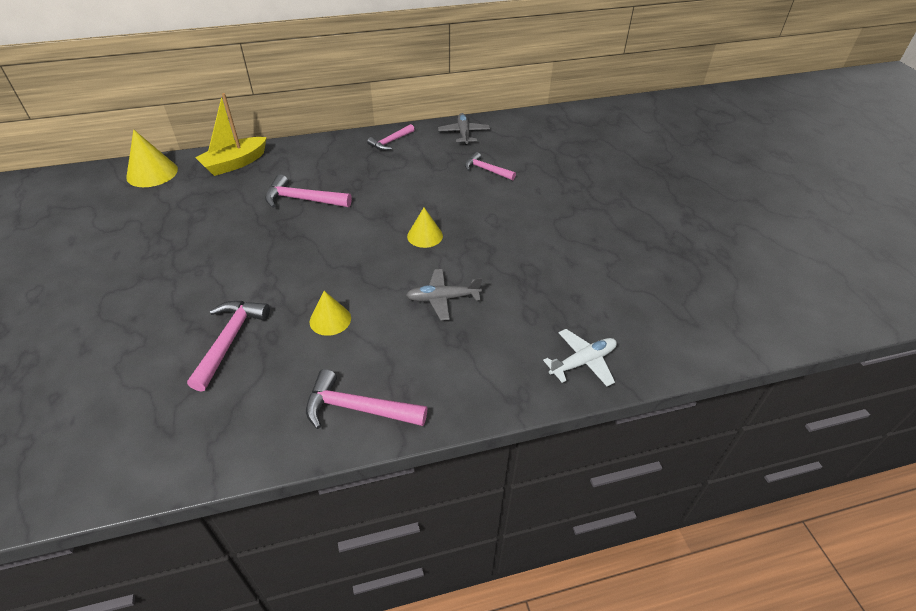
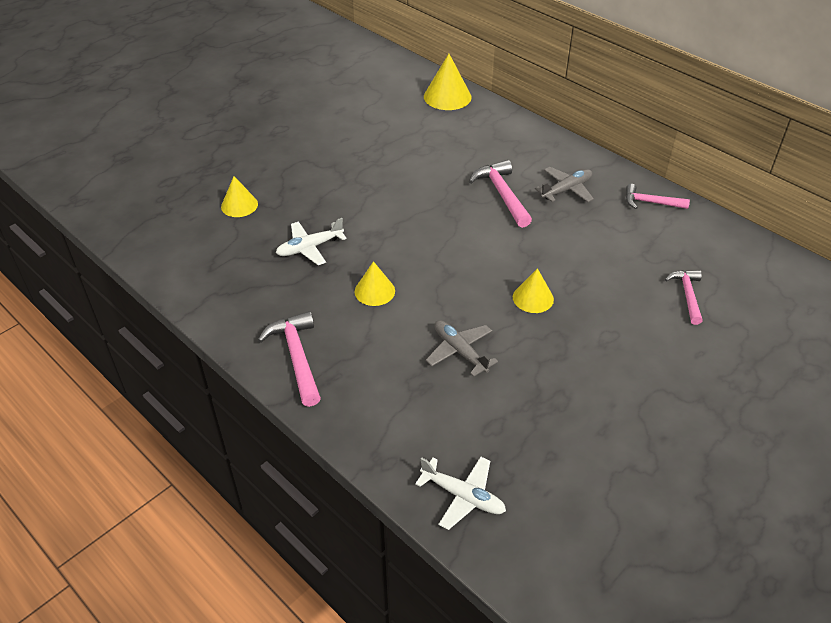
camera: 60 degrees right, 0 degrees up
(104, 370) = (239, 205): none -> yellow cone
(229, 341) = (309, 248): pink hammer -> white plane
(235, 163) = (506, 129): yellow boat -> none
(464, 133) = (733, 247): grey plane -> grey plane (566, 190)

